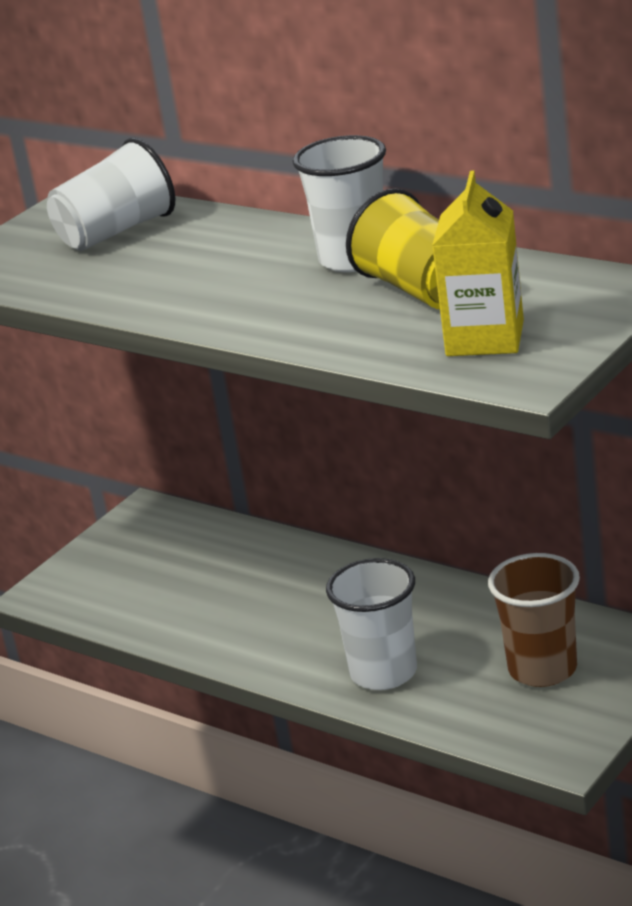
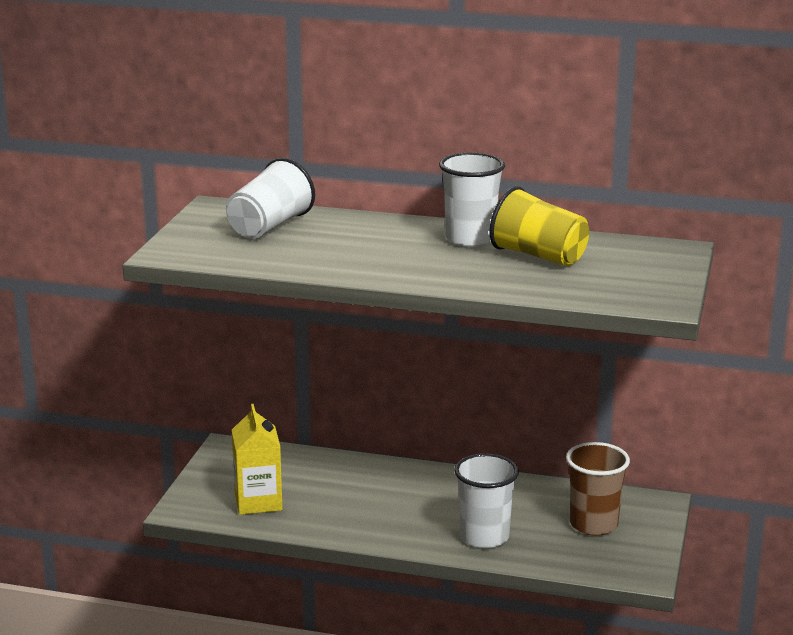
camera: 25 degrees left, 5 degrees down
(485, 338) = (612, 282): yellow carton -> yellow carton (258, 501)

